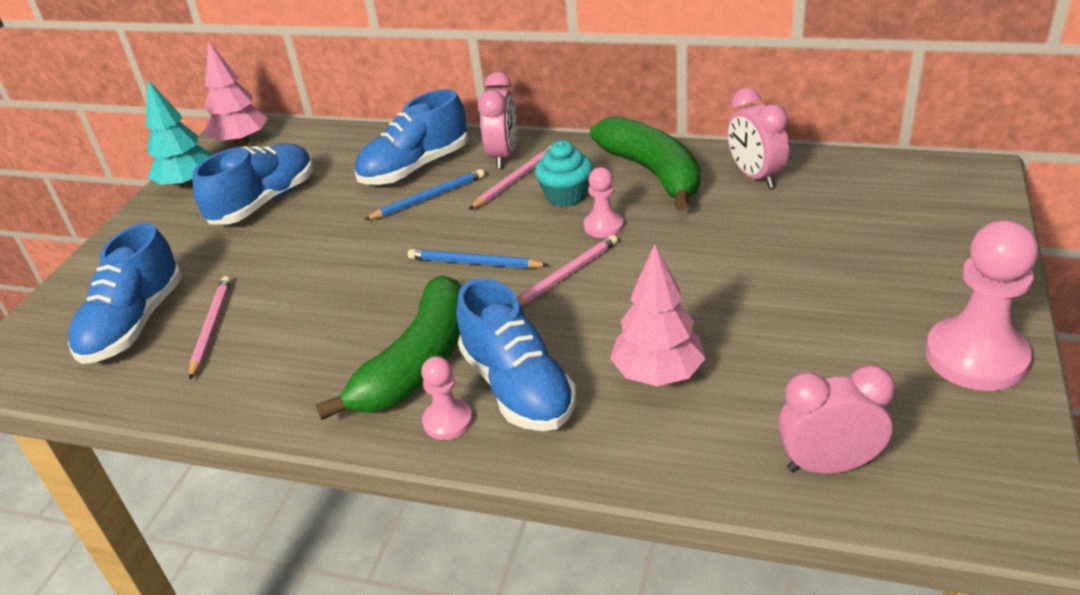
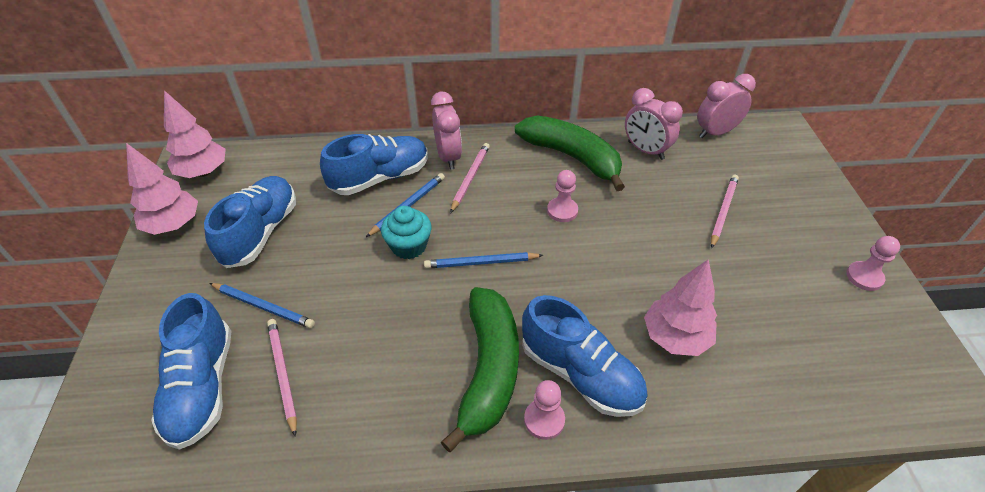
camera: 25 degrees left, 10 degrees up
(188, 184) = (174, 225): turquoise tree -> pink tree
(228, 267) = (263, 306): none -> blue pencil
(415, 168) = (380, 178): blue shoe -> blue shoe turned 150 degrees counterclockwise
(565, 275) = (558, 261): pink pencil -> pink pencil (723, 211)
(566, 195) = (518, 187): turquoise cupcake -> turquoise cupcake (409, 246)
(829, 465) = (828, 388): pink clock -> pink clock (715, 132)
(976, 357) = (864, 277): pink pawn -> pink pawn, size x0.52

